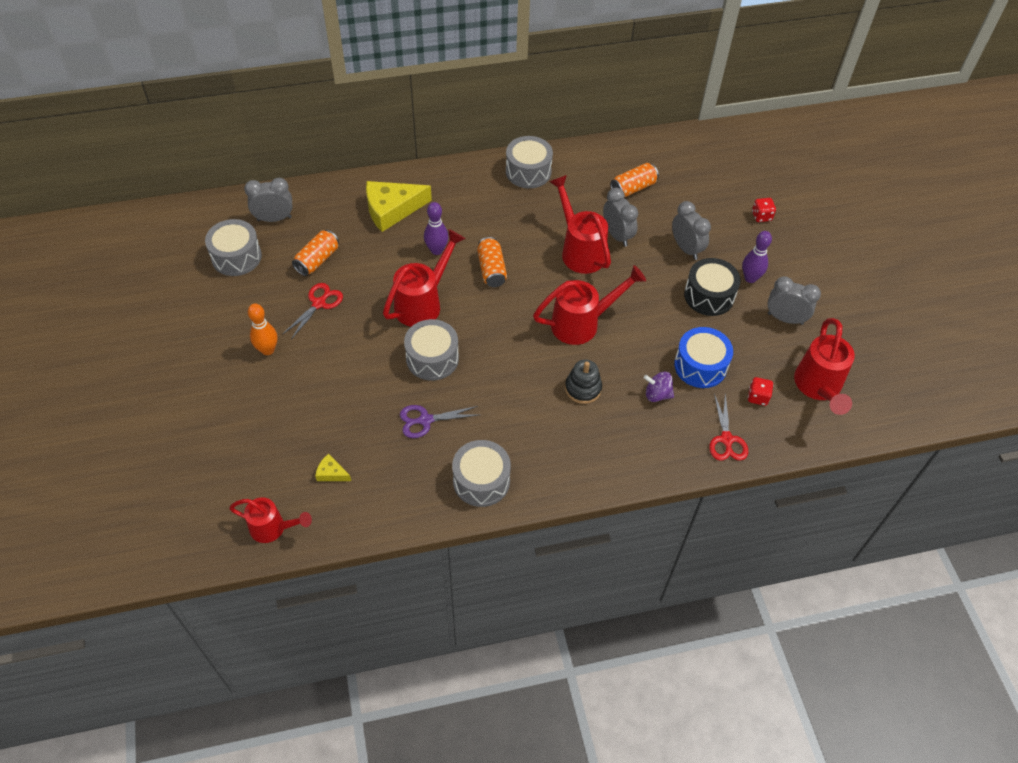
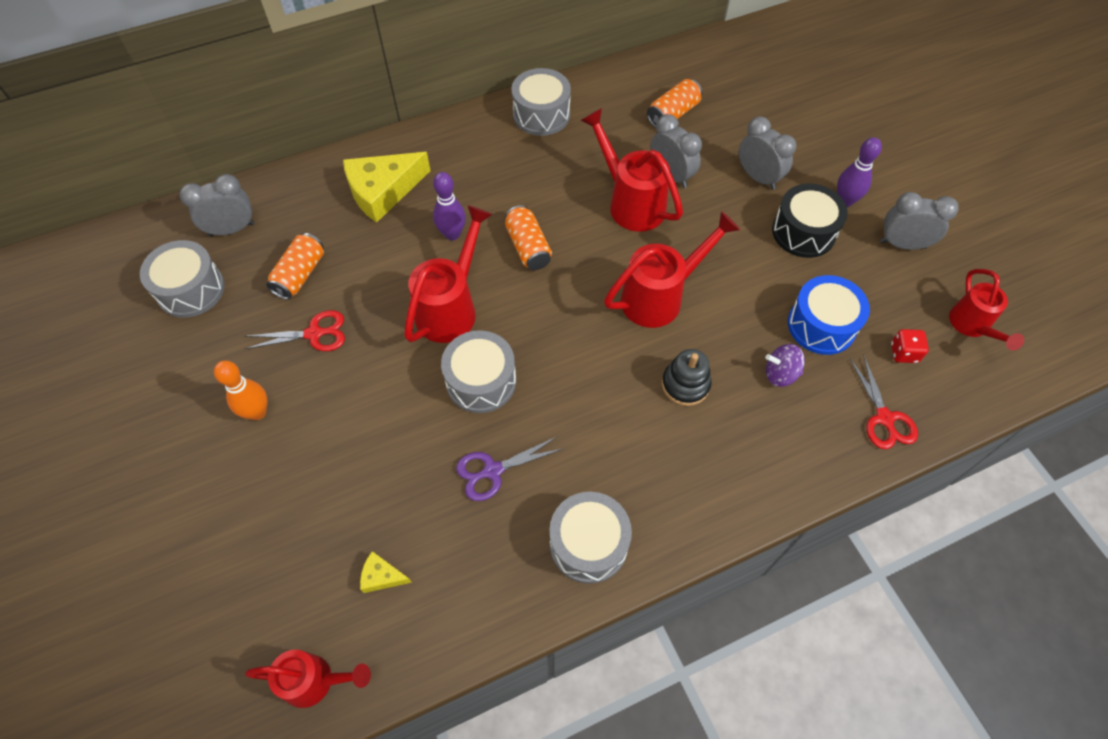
camera: 10 degrees left, 5 degrees up
(319, 303) = (314, 333): red scissors -> red scissors turned 60 degrees clockwise
(761, 216) = (833, 122): red dice -> none
(818, 388) = (972, 327): red watering can -> red watering can, size x0.65

